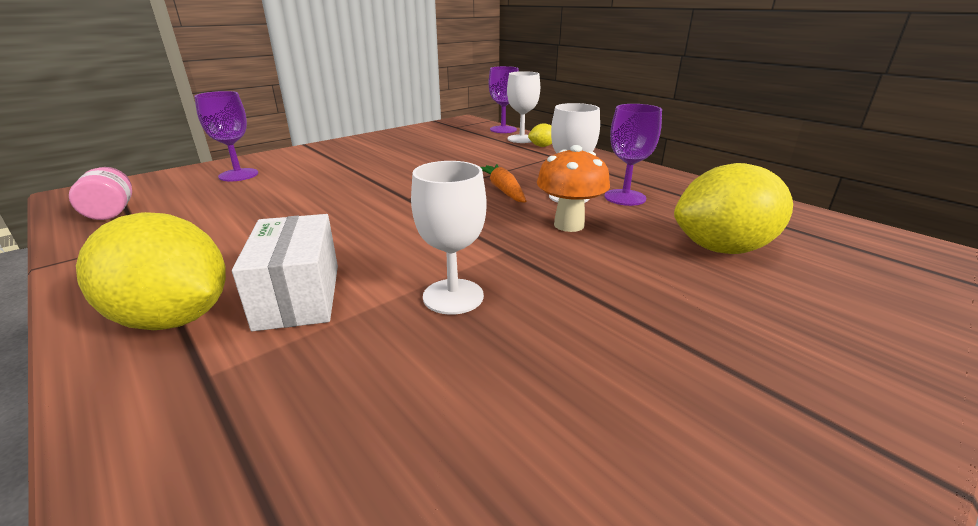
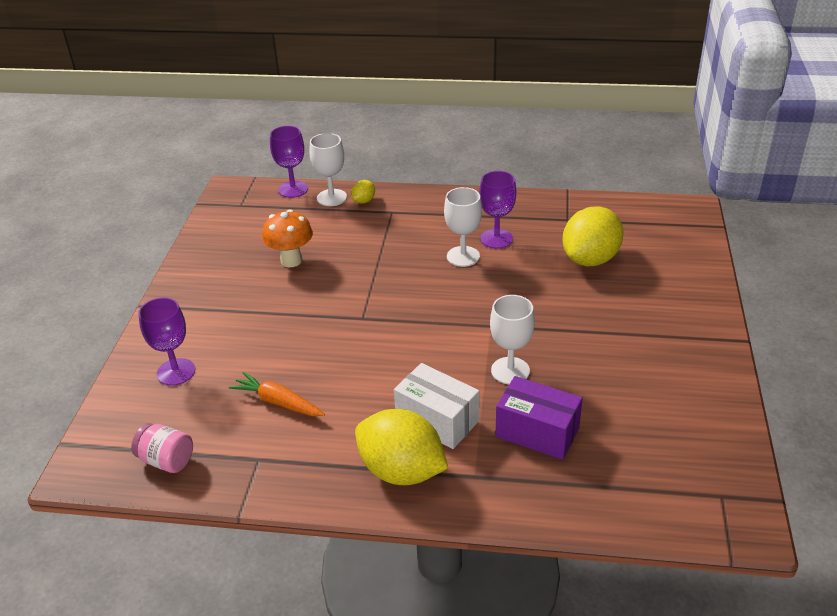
camera: 40 degrees left, 10 degrees up
(174, 318) = (401, 471): yellow lemon -> yellow lemon turned 45 degrees clockwise
(359, 380) = (537, 432): none -> purple box
(503, 190) = (413, 273): orange carrot -> orange carrot (278, 402)
(569, 225) = (496, 284): orange mushroom -> orange mushroom (291, 260)

